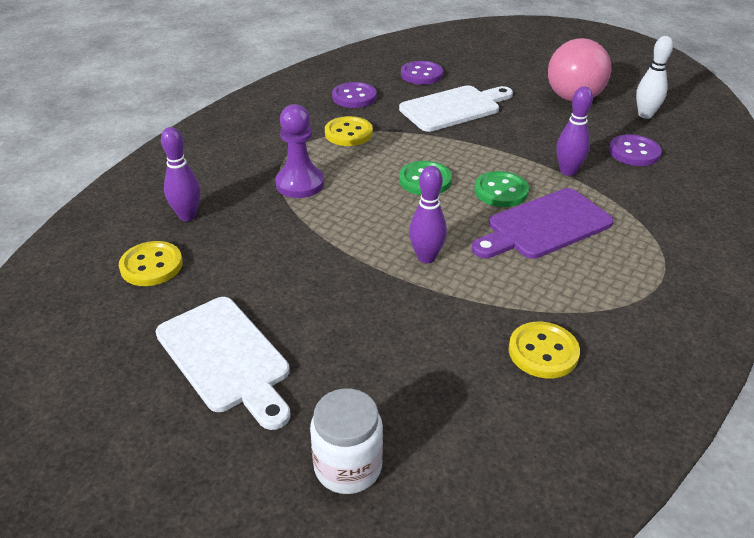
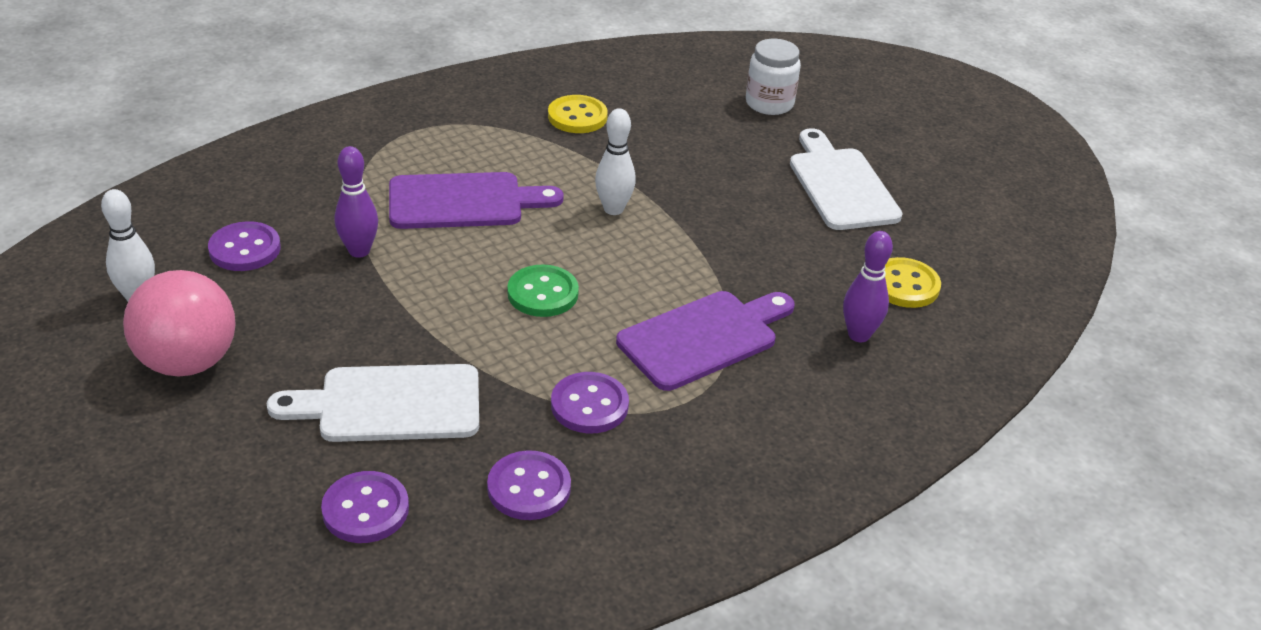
camera: 160 degrees left, 0 degrees up
(300, 184) = (703, 338): purple pawn -> purple cutting board
(348, 133) = (589, 405): yellow button -> purple button
(426, 257) = (613, 209): purple bowling pin -> white bowling pin
(501, 191) = (467, 252): green button -> none

